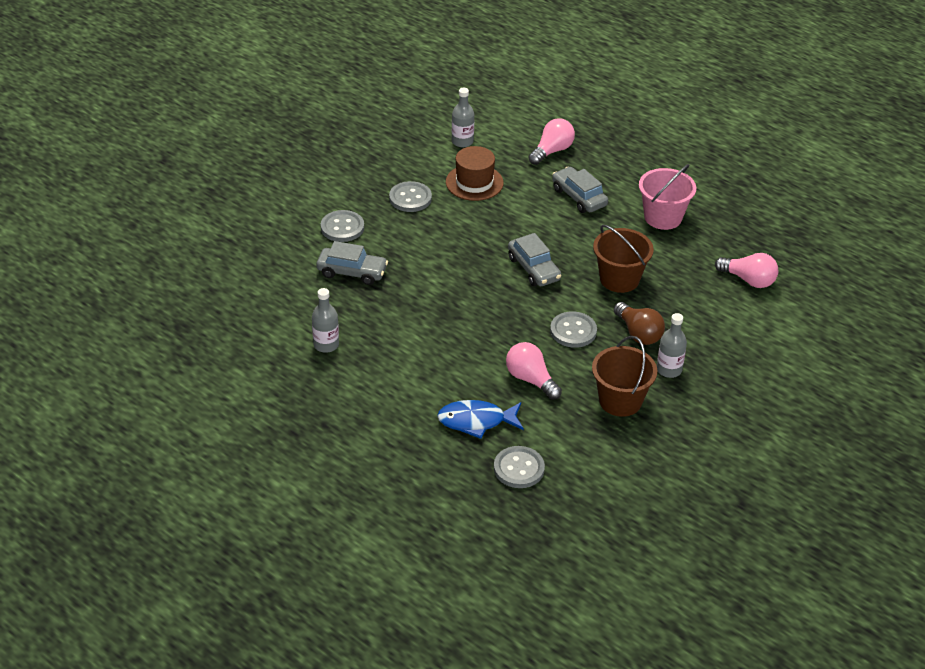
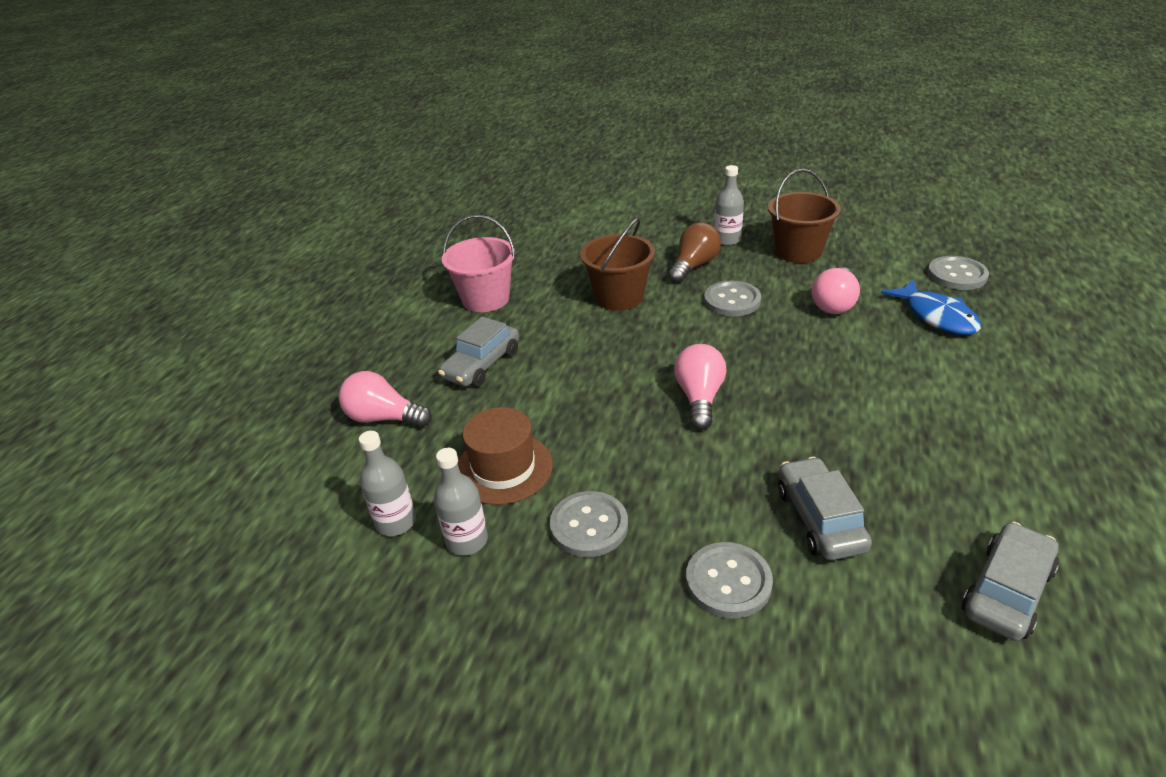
camera: 110 degrees left, 5 degrees down
(326, 345) = (987, 479): grey bottle -> grey bottle (467, 541)
(534, 268) = (653, 356): grey car -> grey car (1006, 591)
(748, 280) = (557, 233): pink light bulb -> pink light bulb (699, 398)

